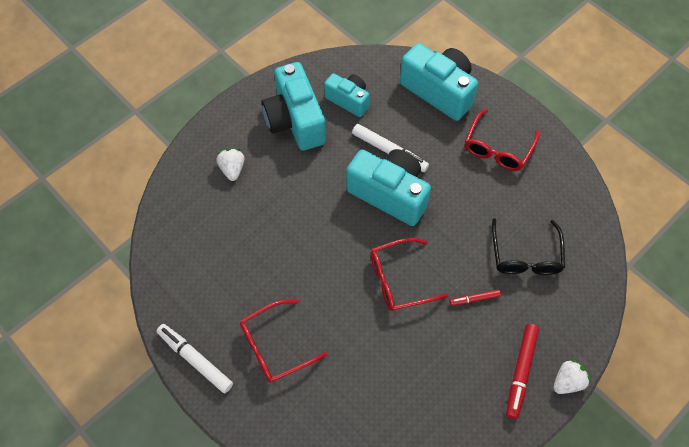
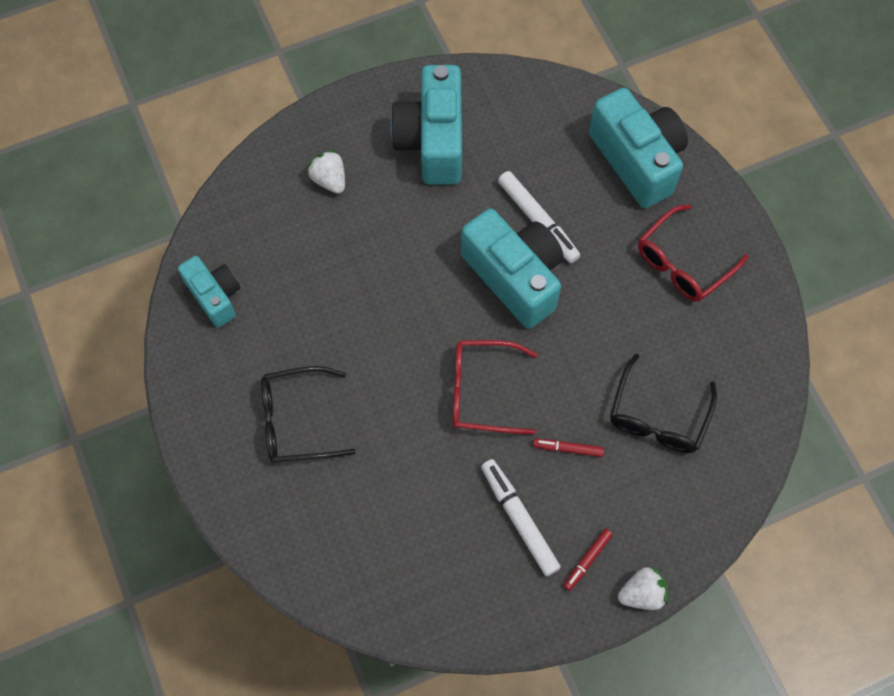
camera: 20 degrees right, 5 degrees up
(195, 360) = (196, 404): white marker -> white marker (519, 519)
(232, 169) = (329, 180): white strawberry -> white strawberry turned 45 degrees counterclockwise
(275, 346) = (297, 421): red glasses -> black glasses
(348, 100) = (512, 135): turquoise camera -> turquoise camera (215, 296)
(521, 372) = (587, 560): red marker -> red marker, size x0.56

